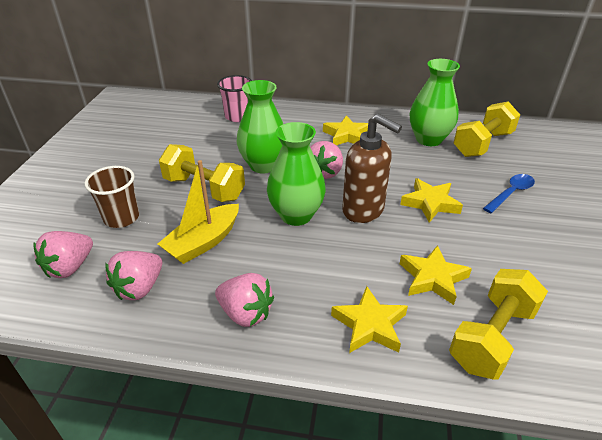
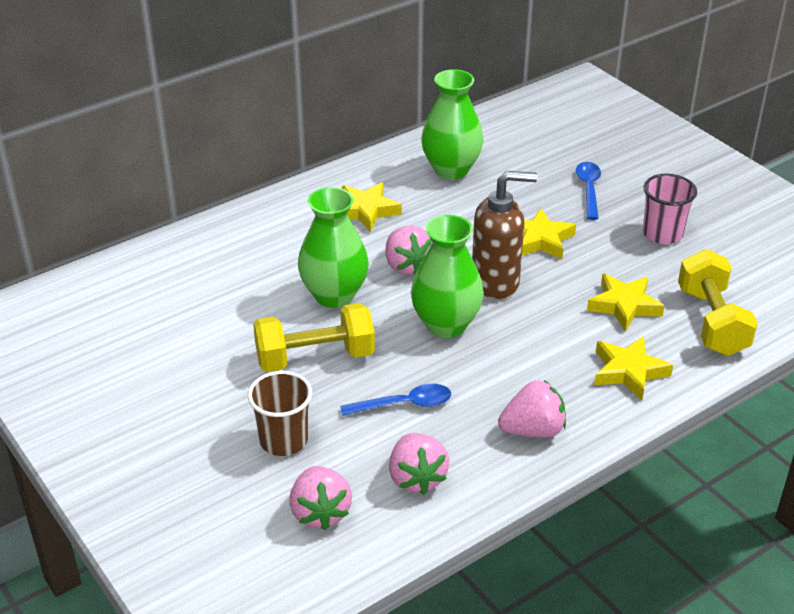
camera: 45 degrees left, 0 degrees up
(203, 242) = (404, 404): yellow boat -> blue spoon
(237, 116) = (206, 256): pink cup -> pink cup (662, 234)
(482, 144) = (505, 148): yellow dumbbell -> none

